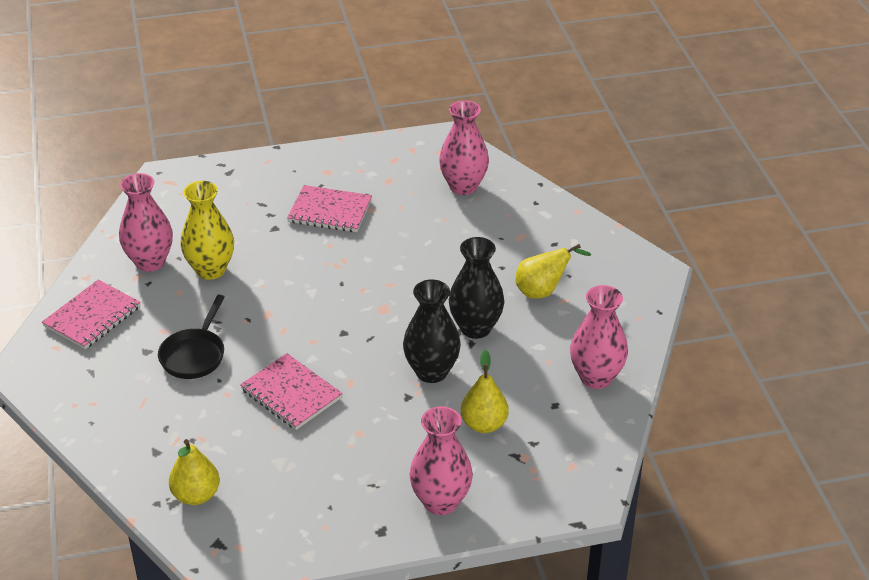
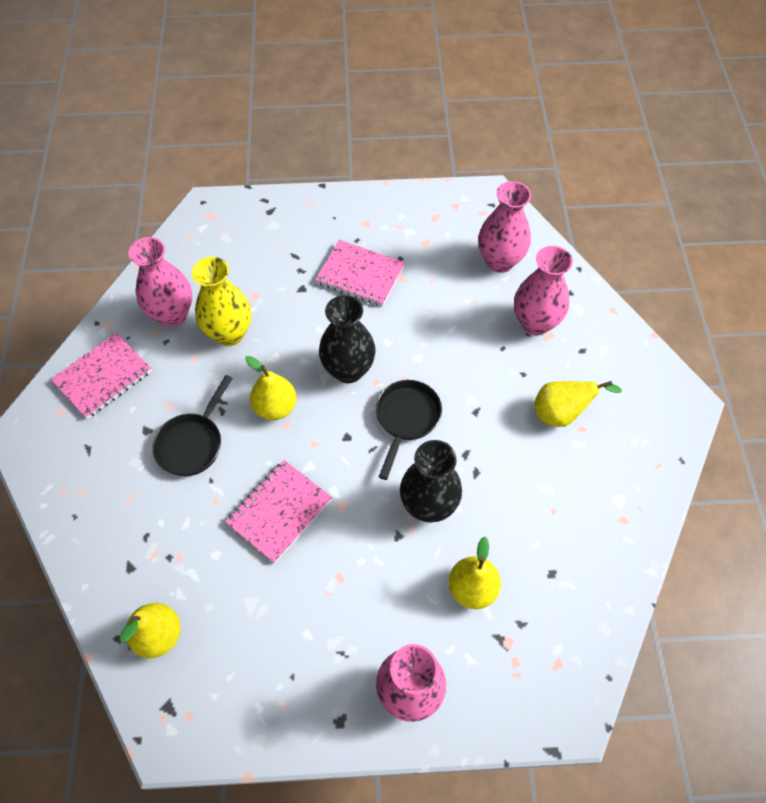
camera: 10 degrees right, 20 degrees up
(269, 319) = (275, 407): none -> yellow pear
(291, 394) = (279, 512): pink notebook -> pink notebook turned 75 degrees clockwise
(397, 313) = (406, 419): none -> black pan
(475, 328) = (483, 452): black vase -> black vase (348, 370)
(596, 377) = (601, 542): pink vase -> pink vase (535, 323)

